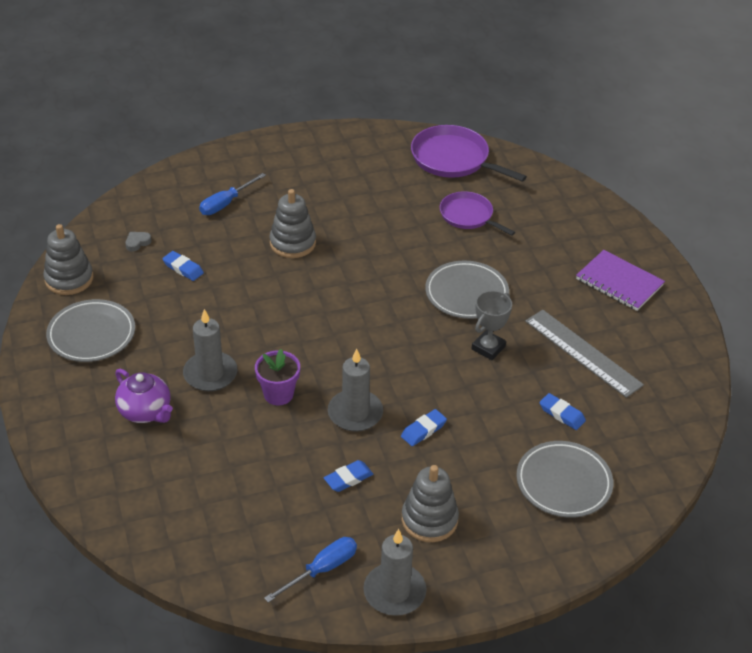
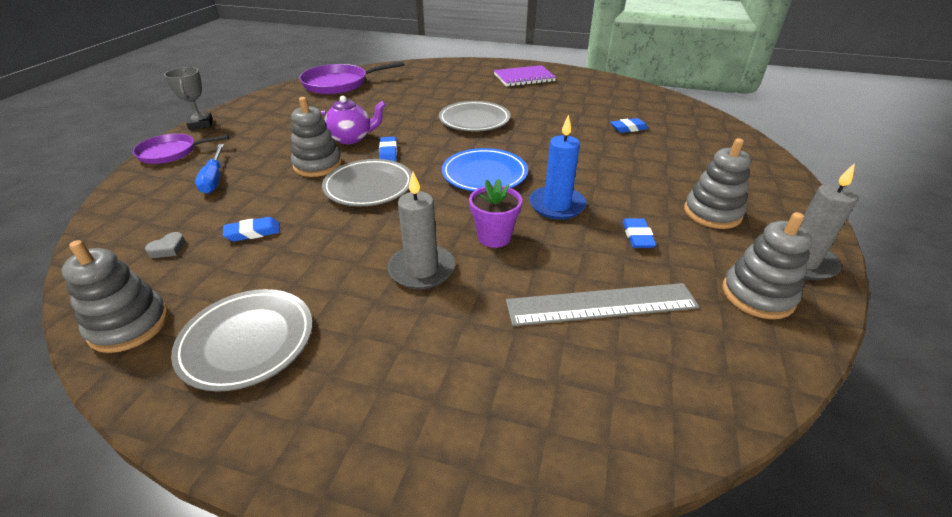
camera: 55 degrees left, 5 degrees down
(137, 243) = (168, 248): grey heart -> grey heart turned 135 degrees counterclockwise
(145, 412) = (428, 342): purple teapot -> purple teapot (351, 138)
(322, 569) = (757, 295): blue screwdriver -> grey stacking toy
(355, 413) = (557, 205): grey candle -> blue candle
(366, 348) = (484, 174): none -> blue plate
(423, 430) = (604, 182): blue eraser -> blue eraser (388, 152)
(468, 216) = (400, 96): purple pan -> purple pan (171, 152)
(488, 348) = (538, 130): grey trophy -> grey trophy (201, 124)
(563, 482) = (698, 148): grey plate -> grey plate (369, 187)
(583, 353) = (575, 105): grey ruler -> grey ruler (601, 304)

